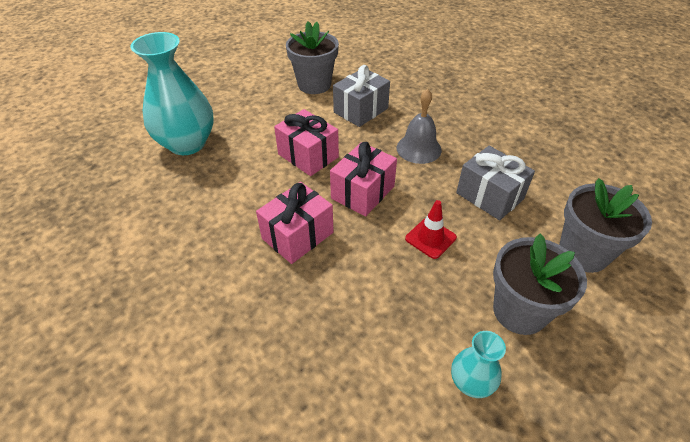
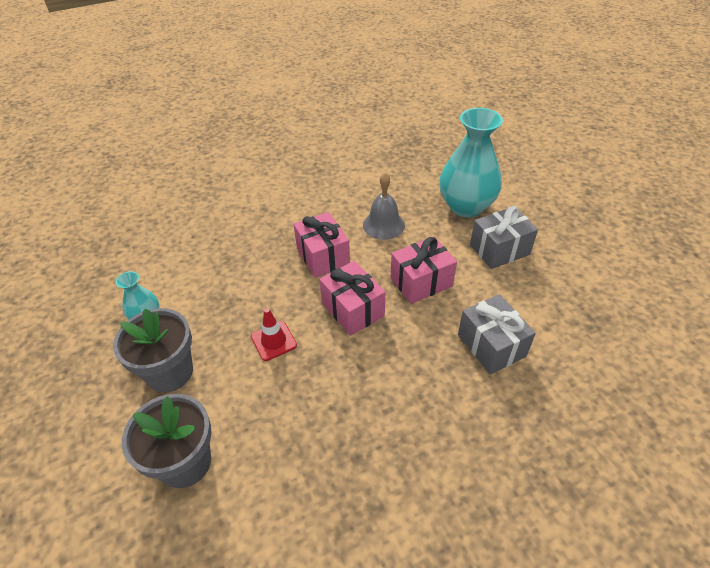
camera: 110 degrees right, 0 degrees up
(314, 85) = (557, 314): grey flower pot -> none
(418, 148) = (400, 379): grey bell -> grey bell (383, 225)
(489, 196) = (299, 415): grey gift -> grey gift (499, 250)

